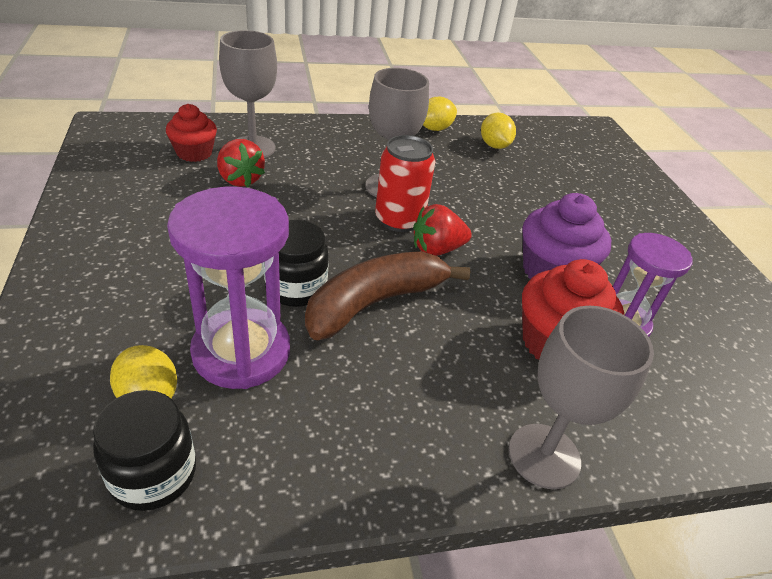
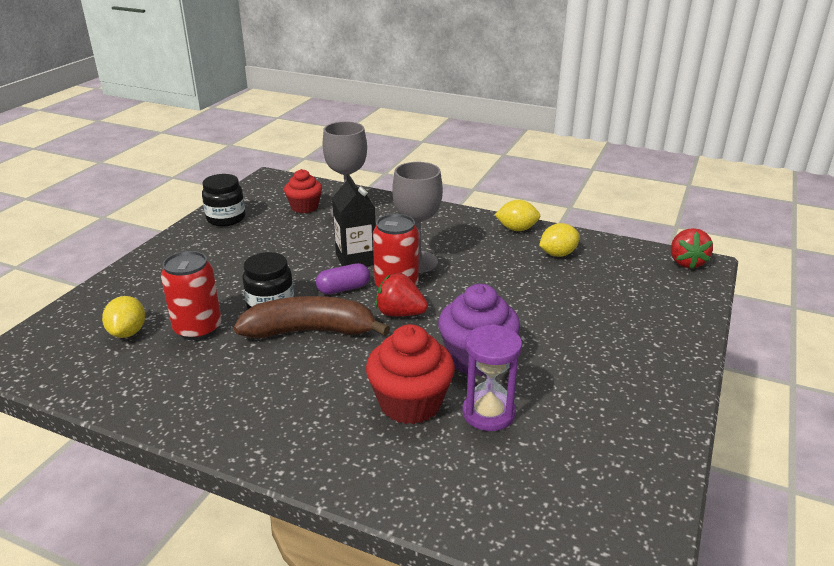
camera: 40 degrees right, 10 degrees down
(153, 474) = (90, 368): black jar -> black jar (226, 218)
(240, 179) = (314, 231): red strawberry -> red strawberry (686, 262)
(241, 351) = (198, 329): purple hourglass -> red can
(324, 201) = (356, 259): none -> black carton
(351, 240) = (343, 289): none -> purple capsule
(494, 146) = (557, 254): yellow lemon -> yellow lemon turned 45 degrees clockwise
(544, 456) = (306, 459): grey goblet -> none

